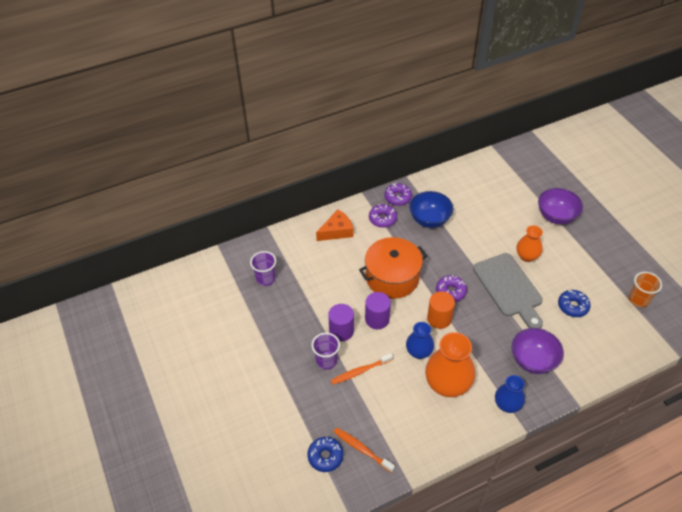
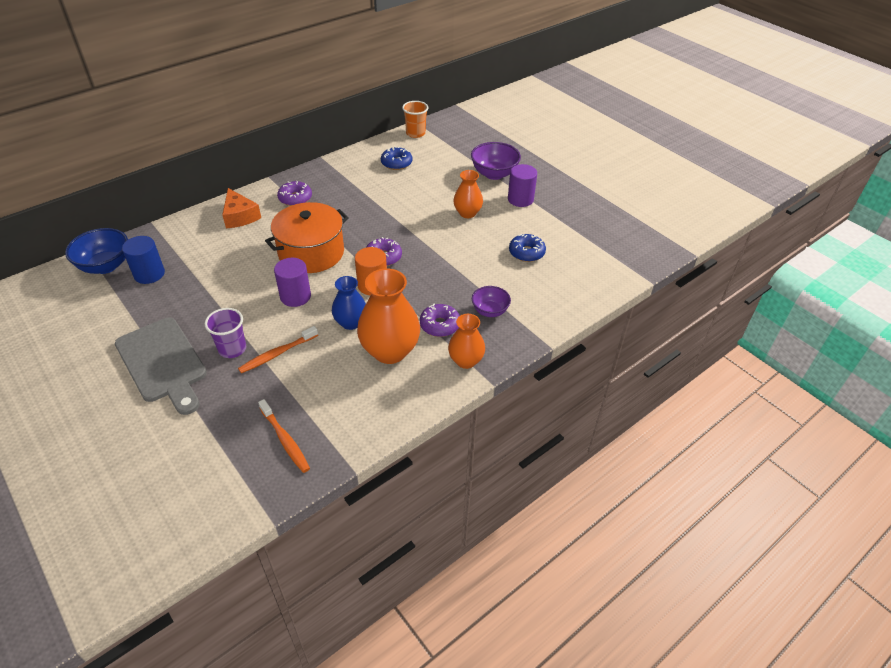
camera: 15 degrees left, 5 degrees down
(265, 278) = (149, 274): purple cup -> blue cylinder
(325, 456) = (235, 457): blue donut -> blue donut (396, 163)
(337, 231) = (240, 216): orange cheese -> orange cheese turned 105 degrees clockwise
(341, 331) = (250, 315): purple cylinder -> purple cylinder (520, 199)
(362, 449) = (285, 440): orange toothbrush -> orange toothbrush turned 150 degrees counterclockwise
(398, 198) = (312, 177): purple donut -> purple donut (440, 325)
(429, 219) = (351, 193): blue bowl -> blue bowl (105, 266)
(507, 405) = (466, 361): blue vase -> orange vase
(509, 288) = (451, 245): grey cutting board -> grey cutting board (163, 363)
(533, 360) = (490, 311): purple bowl -> purple bowl, size x0.63
(638, 299) = (597, 237): orange cup -> orange cup (415, 133)

